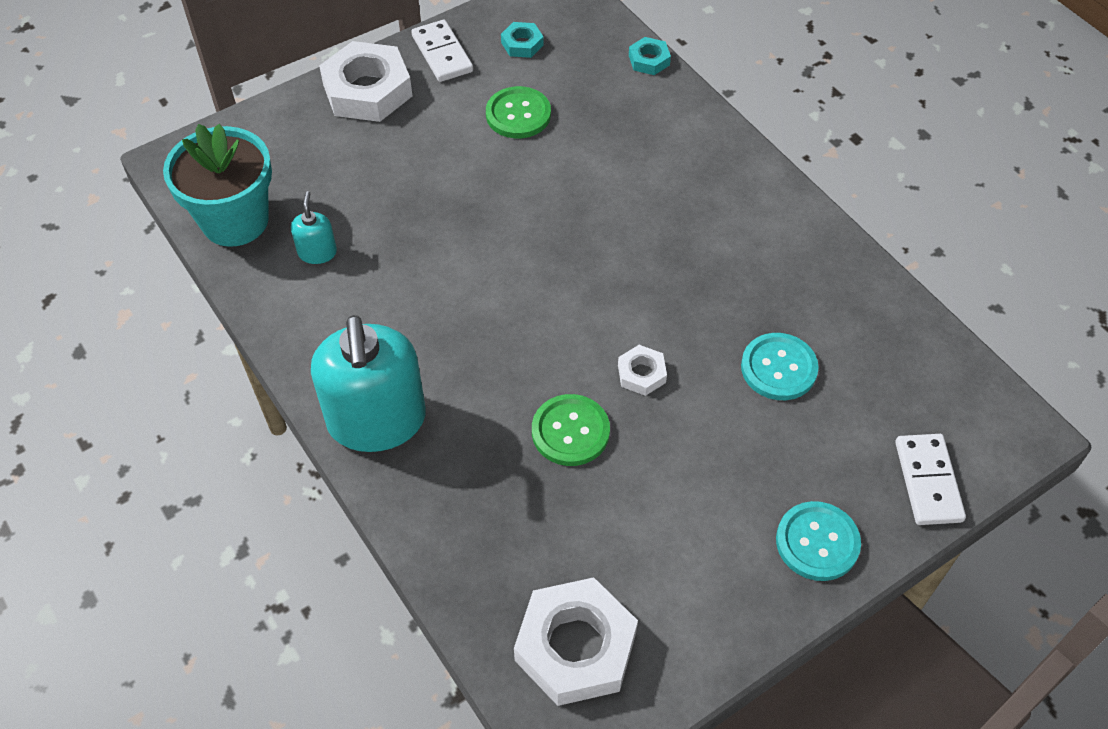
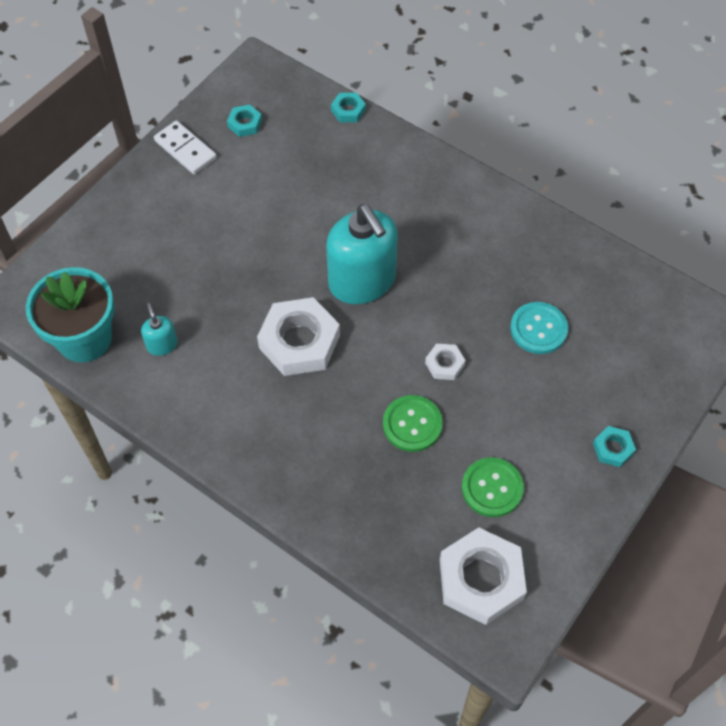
camera: 20 degrees left, 5 degrees up
(367, 90) = (140, 197): white nut -> white nut (299, 342)
(377, 421) = (268, 463): turquoise soap dispenser -> turquoise soap dispenser (362, 281)
(518, 114) = (267, 184): green button -> green button (492, 488)
(817, 542) = (613, 448): turquoise button -> turquoise nut
(928, 481) = (669, 380): white domino -> none

